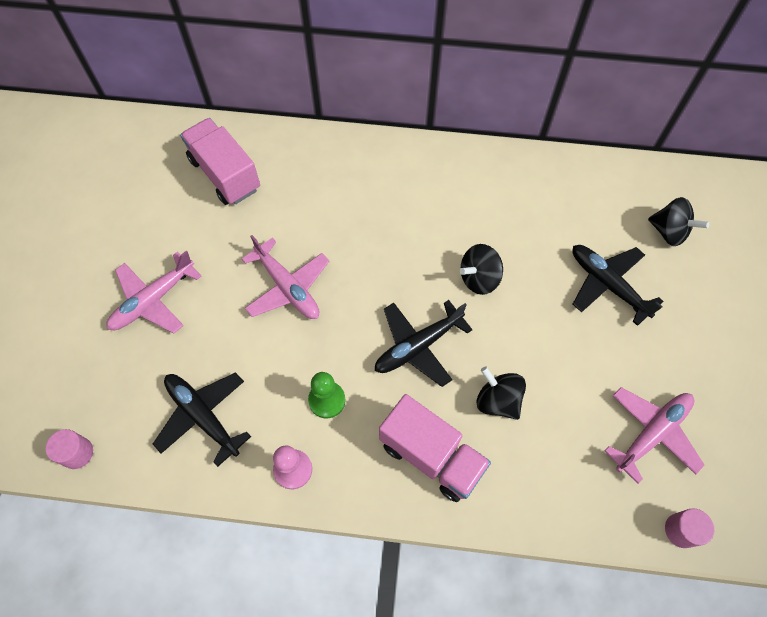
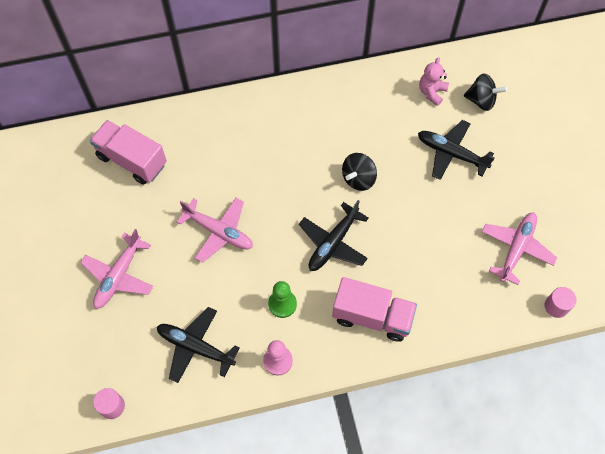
camera: 20 degrees left, 0 degrees up
(497, 400) = (404, 262): black spinning top -> none
(608, 203) = (431, 92): none -> pink teddy bear

